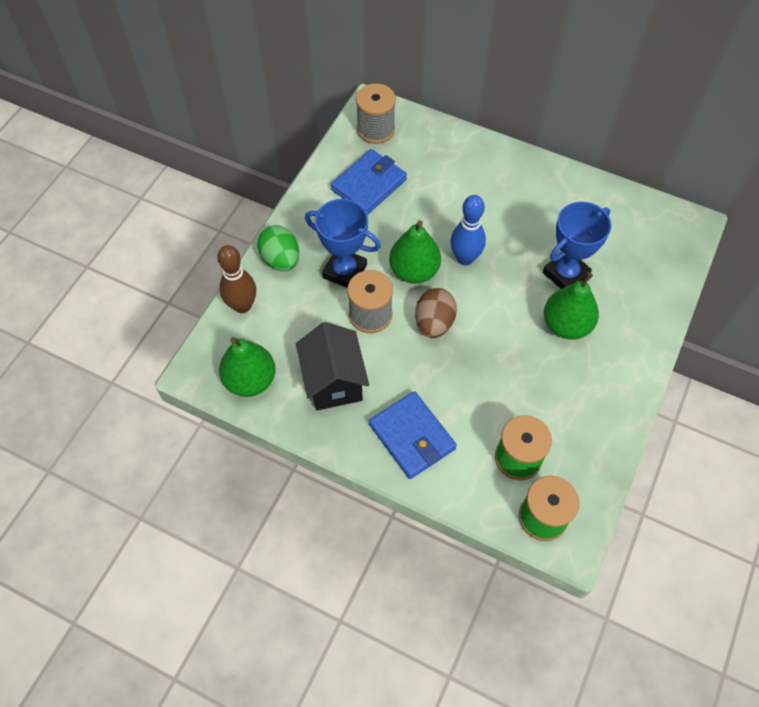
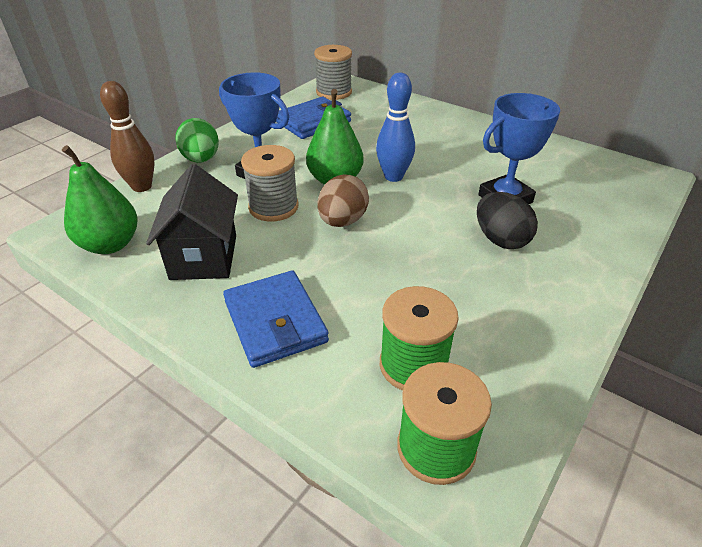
camera: 10 degrees right, 20 degrees down
(566, 325) = (500, 240): green pear -> black egg

